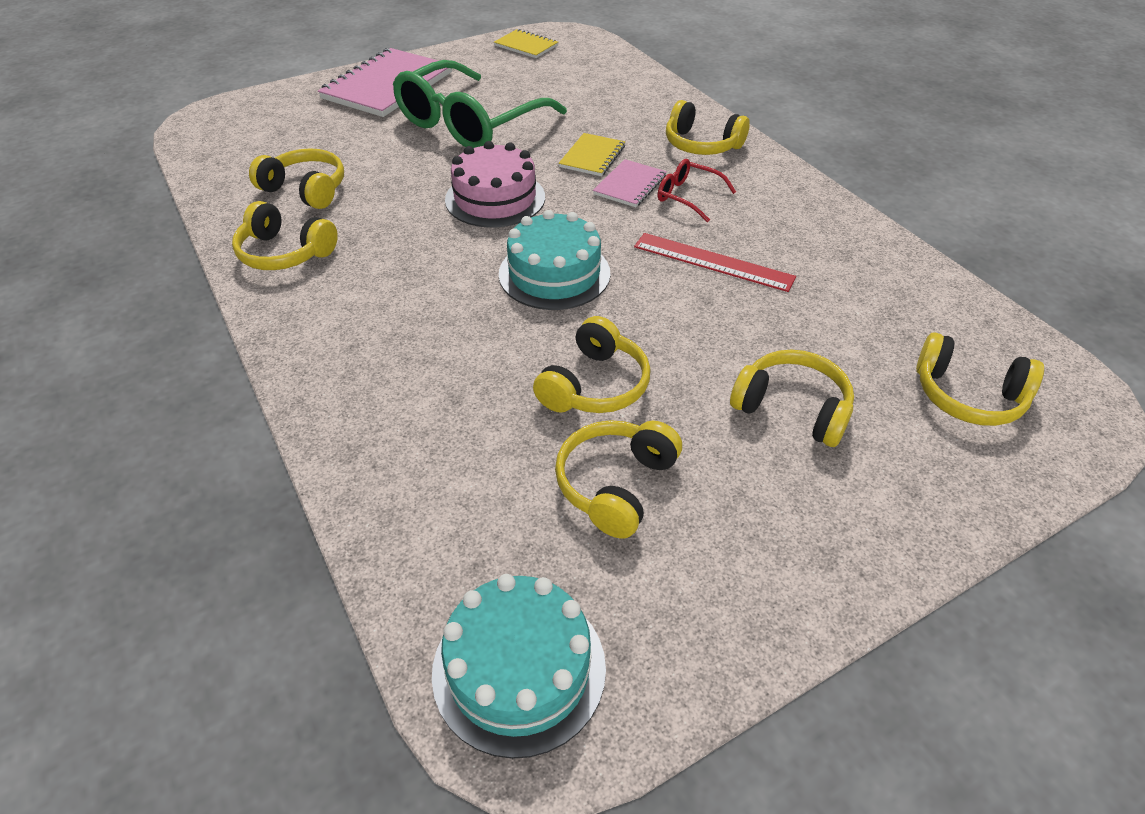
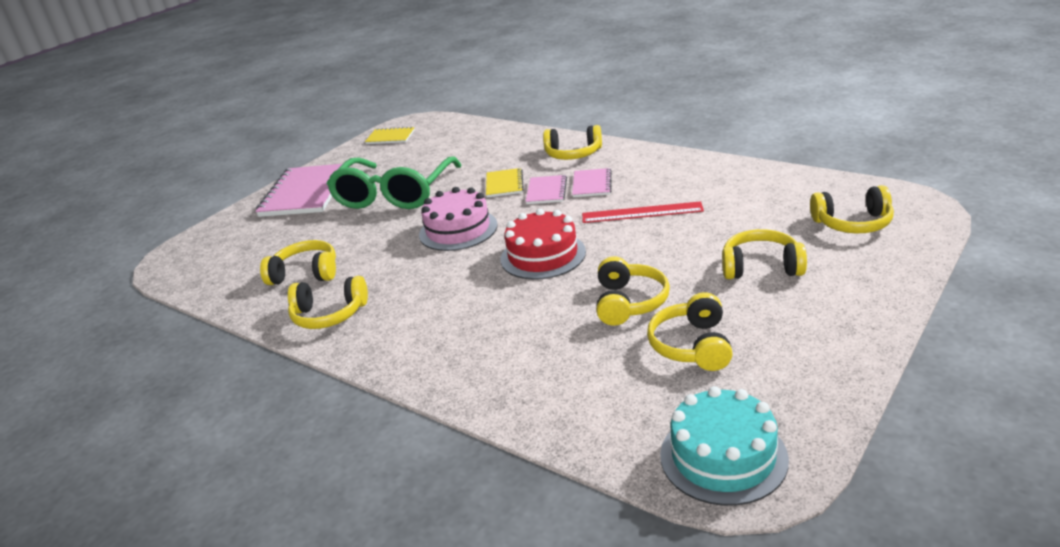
camera: 20 degrees left, 15 degrees down
(554, 273) = (543, 255): turquoise cake -> red cake
(688, 196) = (592, 184): red glasses -> pink notebook

